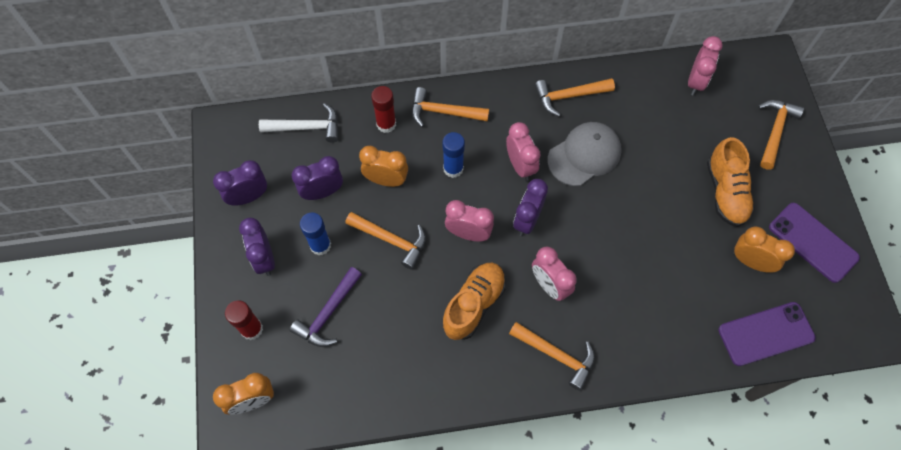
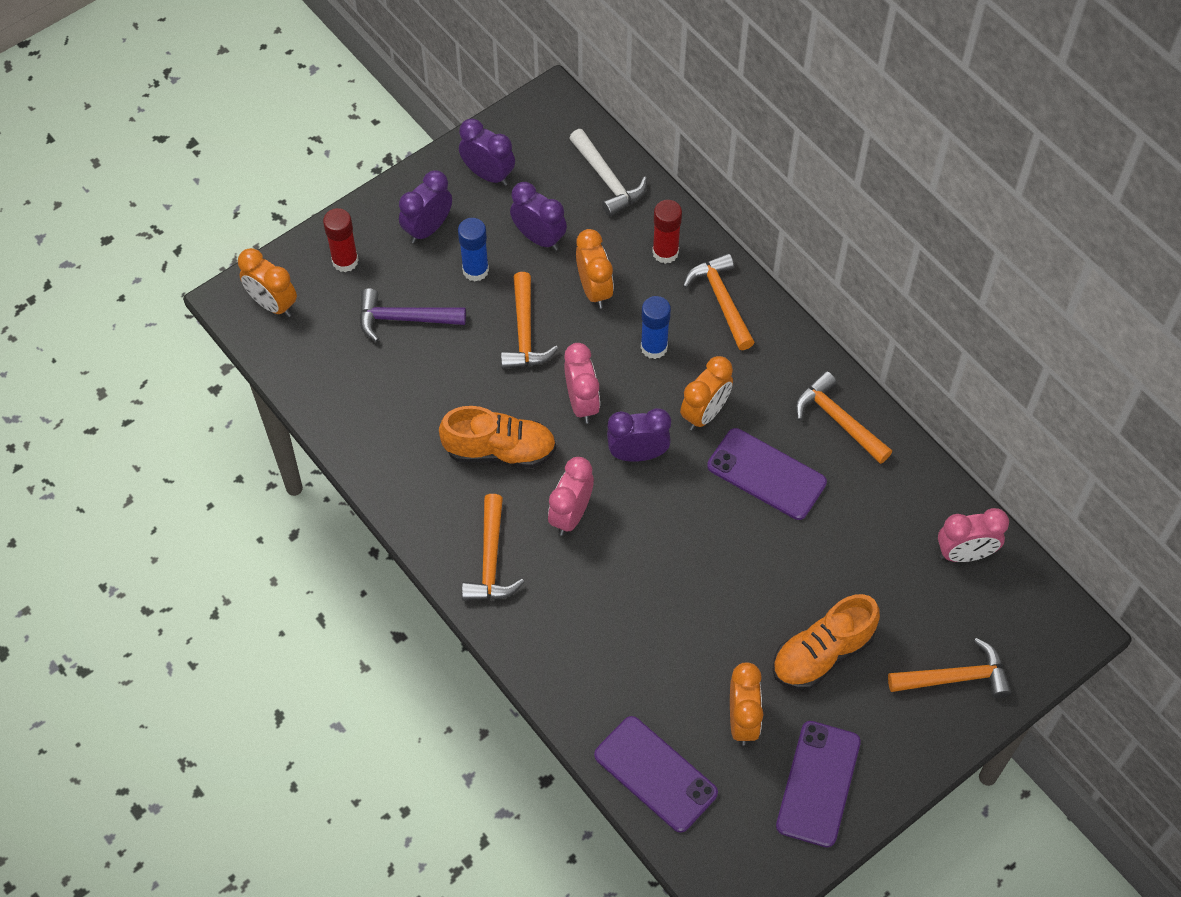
camera: 60 degrees right, 5 degrees down
(520, 166) = (705, 413): pink clock -> orange clock
(584, 155) = (766, 474): grey cap -> purple phone

